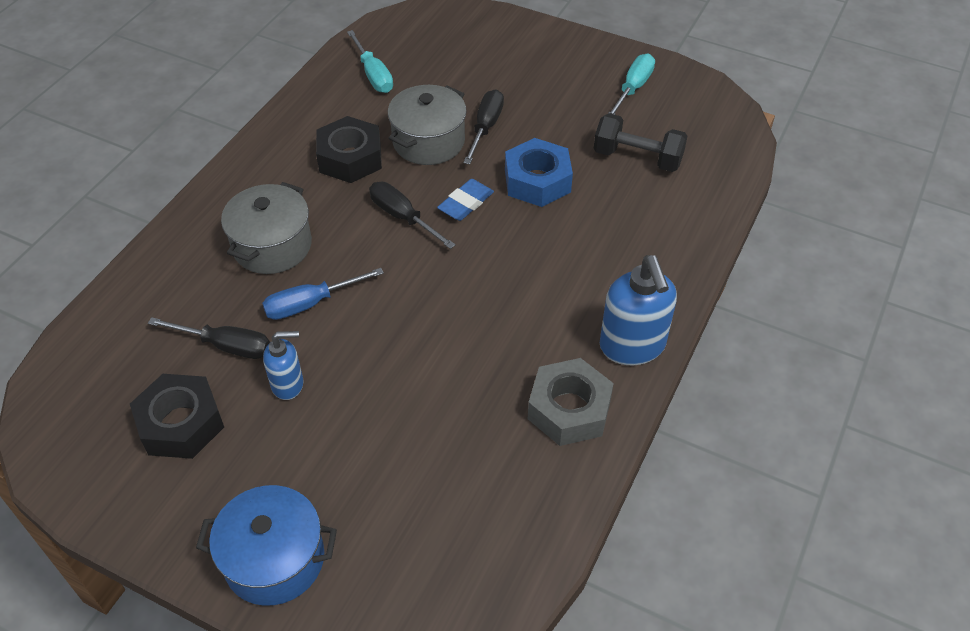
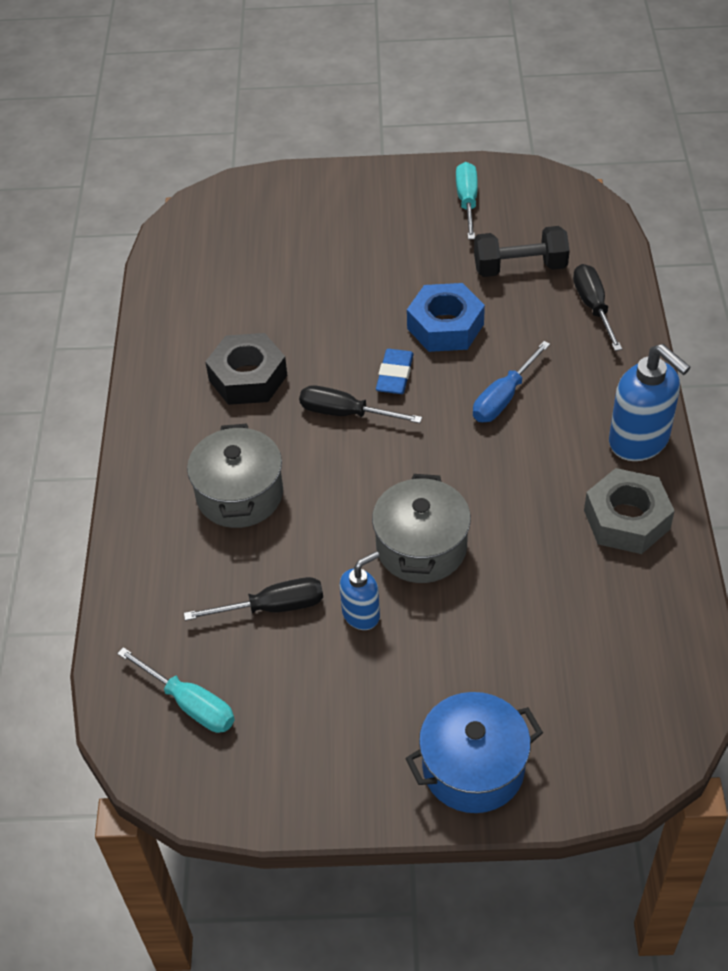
camera: 25 degrees left, 0 degrees up
(181, 424) = (289, 696): black nut -> none
(310, 304) = (322, 532): blue screwdriver -> blue screwdriver (503, 397)
(373, 75) = (204, 285): turquoise screwdriver -> turquoise screwdriver (190, 704)
(428, 141) = (312, 330): grey pot -> grey pot (421, 547)
(485, 127) = (357, 294): black screwdriver -> black screwdriver (593, 307)

